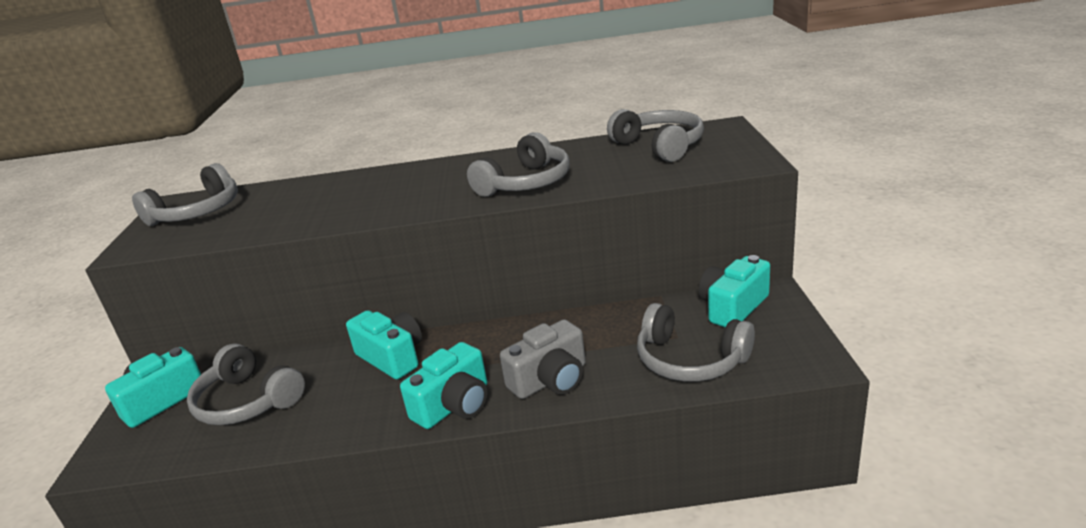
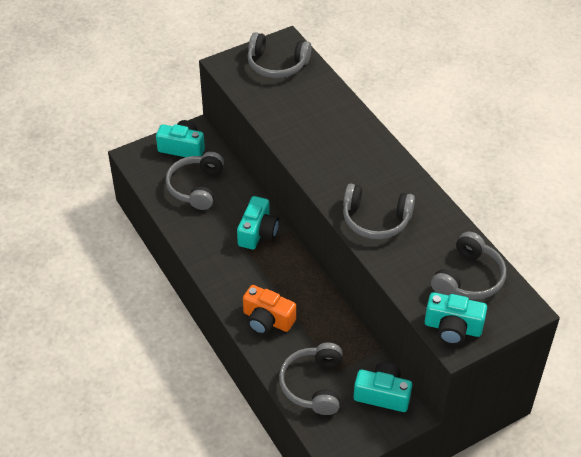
camera: 60 degrees right, 20 degrees up
(454, 405) = (228, 283): turquoise camera -> turquoise camera (452, 328)
(550, 380) = (267, 320): grey camera -> orange camera

